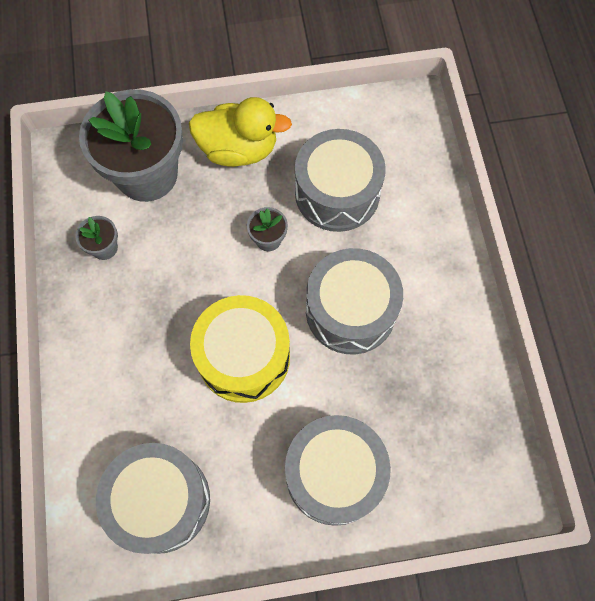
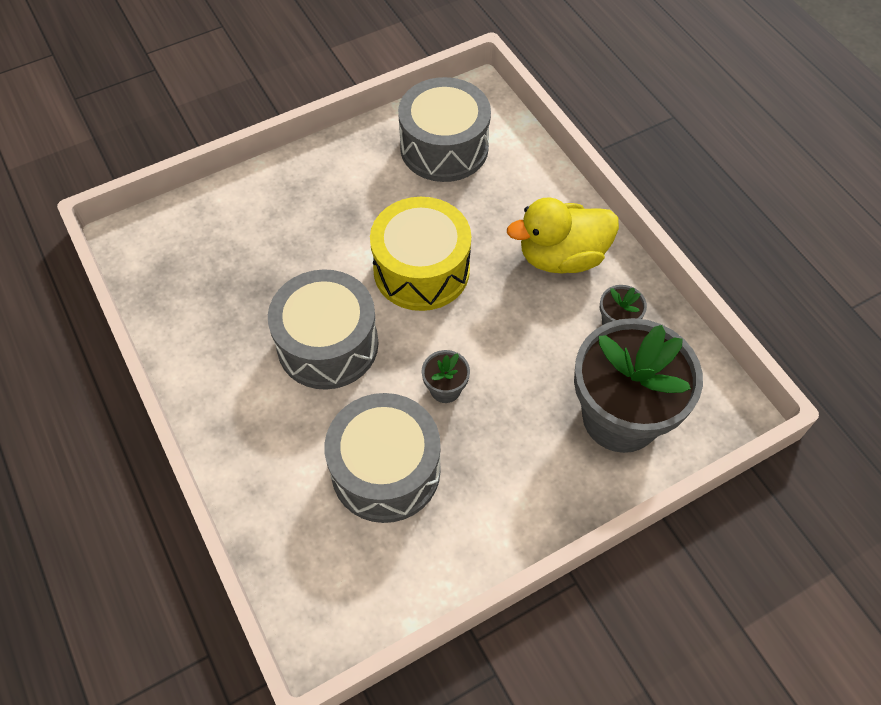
camera: 160 degrees right, 10 degrees down
(238, 149) = (529, 486): yellow duck -> yellow duck (561, 257)
(334, 474) = (300, 207): grey drum -> none

